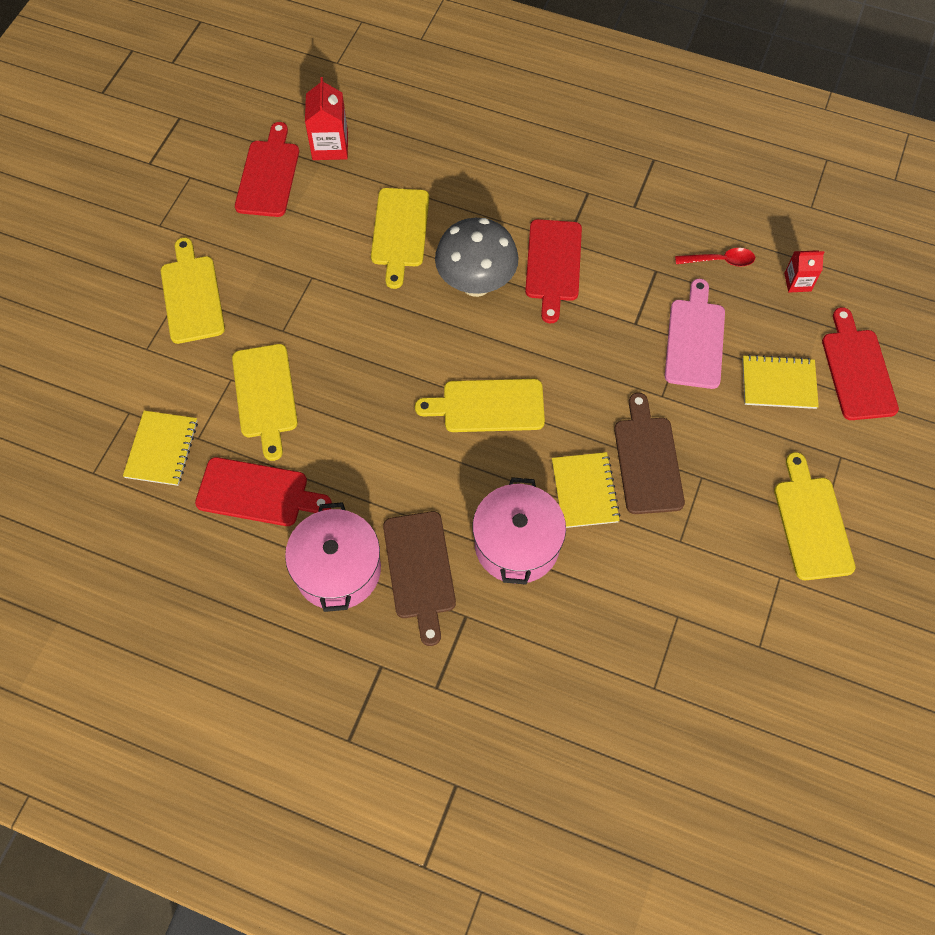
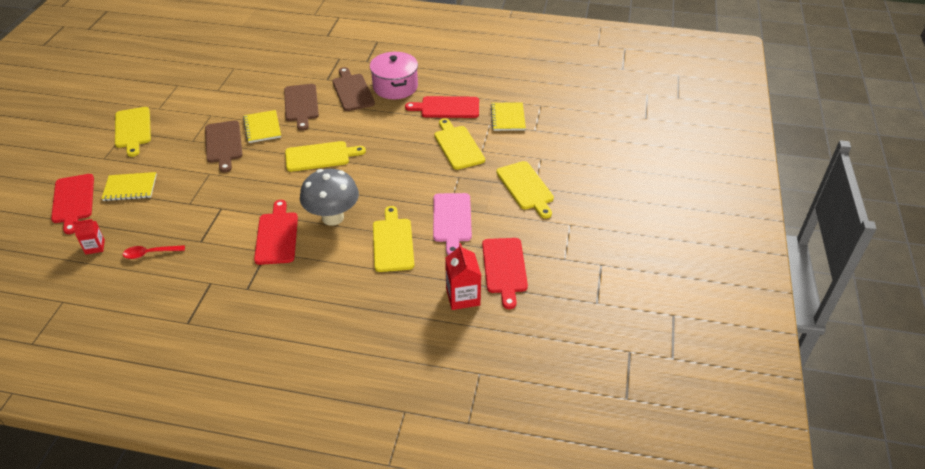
camera: 170 degrees right, 20 degrees down
(517, 544) = (301, 105): pink pot -> brown cutting board
(695, 339) = (181, 204): pink cutting board -> pink cutting board (452, 220)

